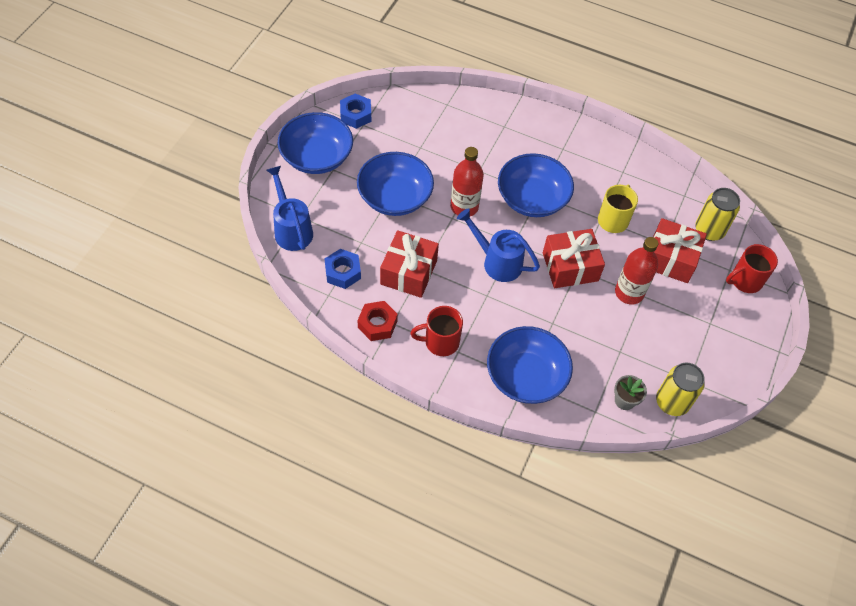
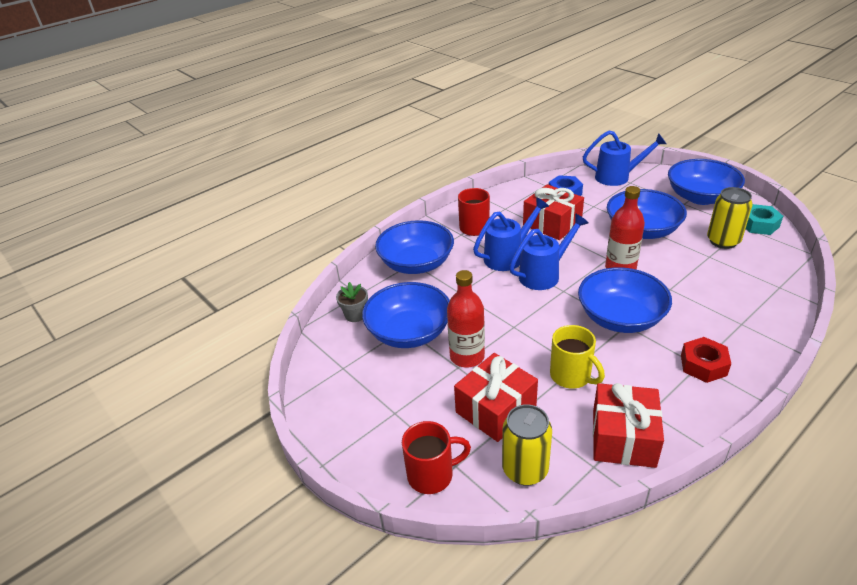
camera: 120 degrees right, 20 degrees down
(355, 115) = (759, 224): blue nut -> turquoise nut
(377, 324) = (507, 201): red nut -> red nut (703, 365)
(481, 298) = (508, 256): none -> blue watering can
(570, 267) = (518, 321): red gift -> red gift (623, 438)
(623, 345) = (409, 332): none -> blue bowl
(672, 402) = (331, 346): yellow can -> yellow can (723, 241)
(745, 281) = (432, 475): red mug -> red mug turned 75 degrees clockwise

